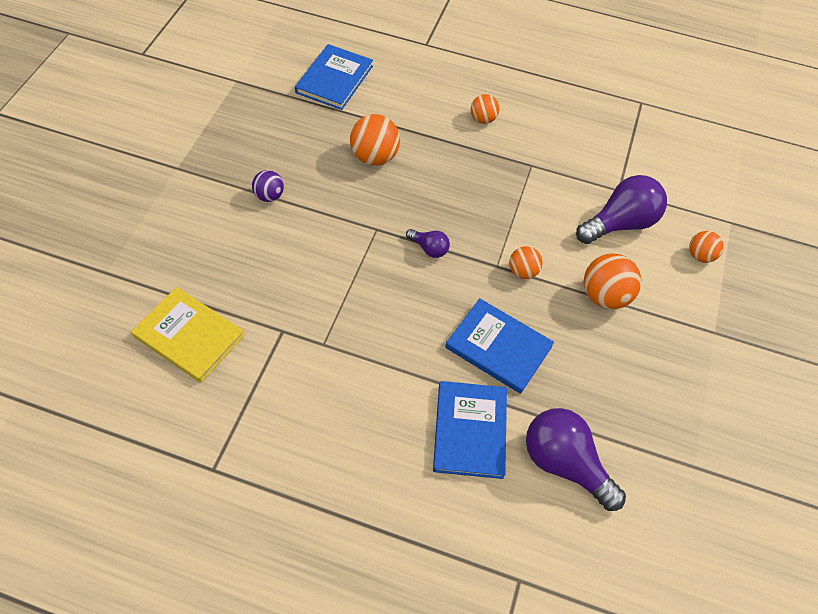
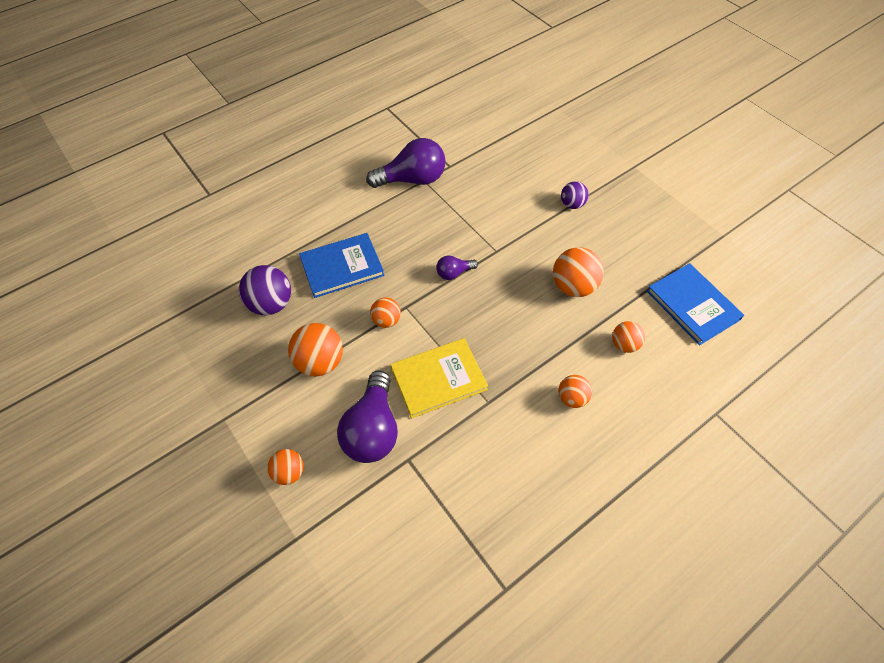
camera: 130 degrees right, 0 degrees up
(189, 336) = (480, 126): yellow book -> yellow book (438, 379)
(408, 106) = (624, 344): none -> orange ball
(470, 430) = (303, 219): blue book -> none
(564, 463) = (239, 253): purple light bulb -> purple light bulb (412, 179)
(590, 380) = (271, 304): none -> purple ball

